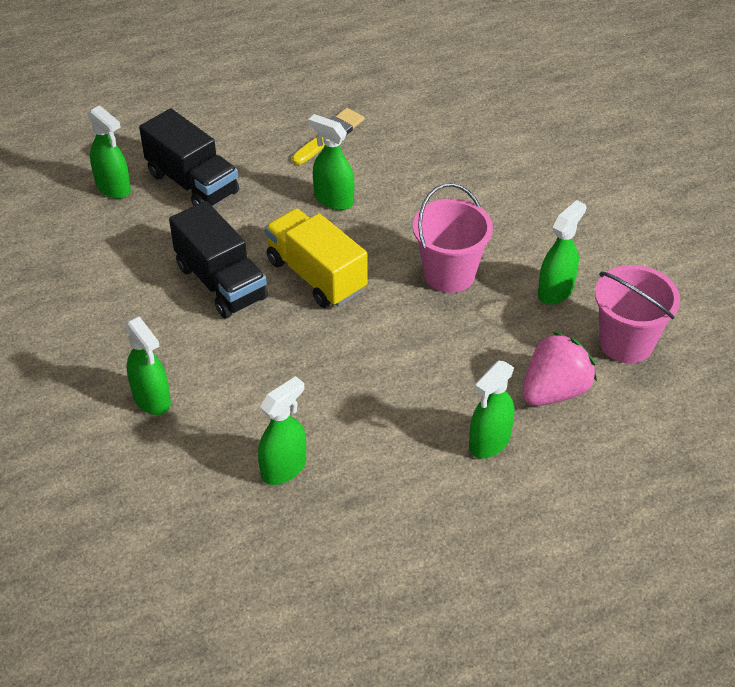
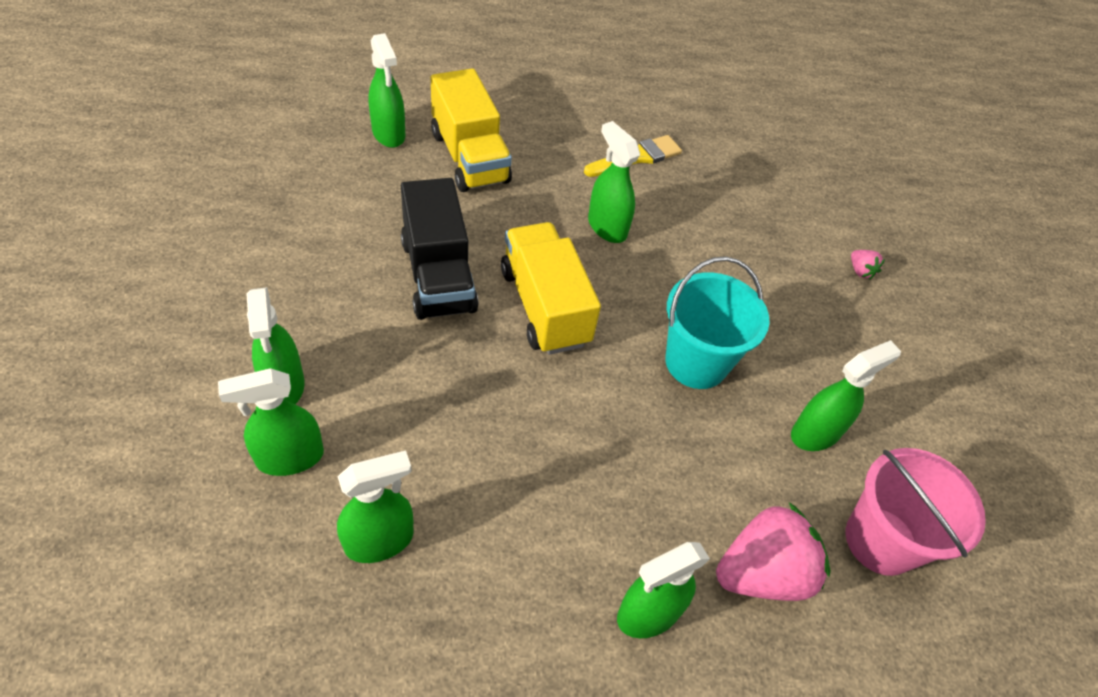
camera: 15 degrees right, 5 degrees up
(187, 443) = (289, 457): none -> green spray bottle
(192, 183) = (469, 157): black truck -> yellow truck
(449, 274) = (696, 362): pink bucket -> turquoise bucket
(544, 164) = (860, 271): none -> pink strawberry

